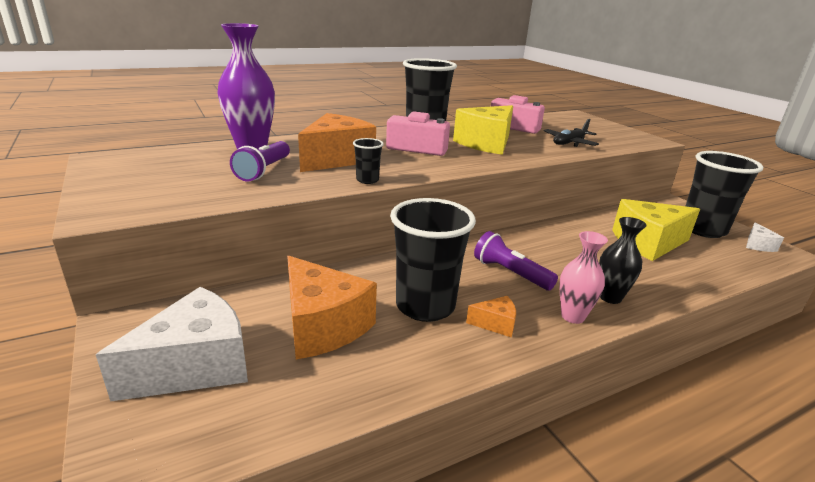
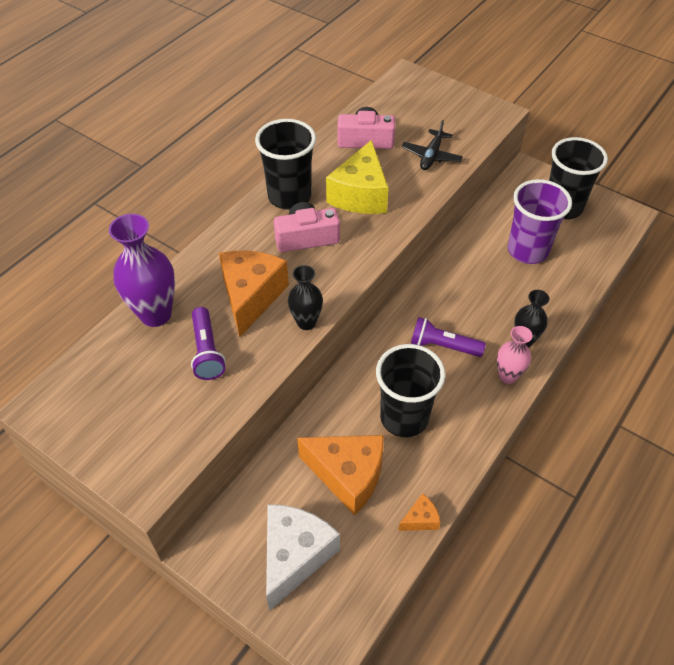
camera: 25 degrees left, 25 degrees up
(367, 180) = (306, 322): black cup -> black vase
(495, 324) = (461, 411): orange cheese -> orange cheese (420, 519)
(648, 243) = (527, 250): yellow cheese -> purple cup
(757, 245) = (607, 213): white cheese -> none

